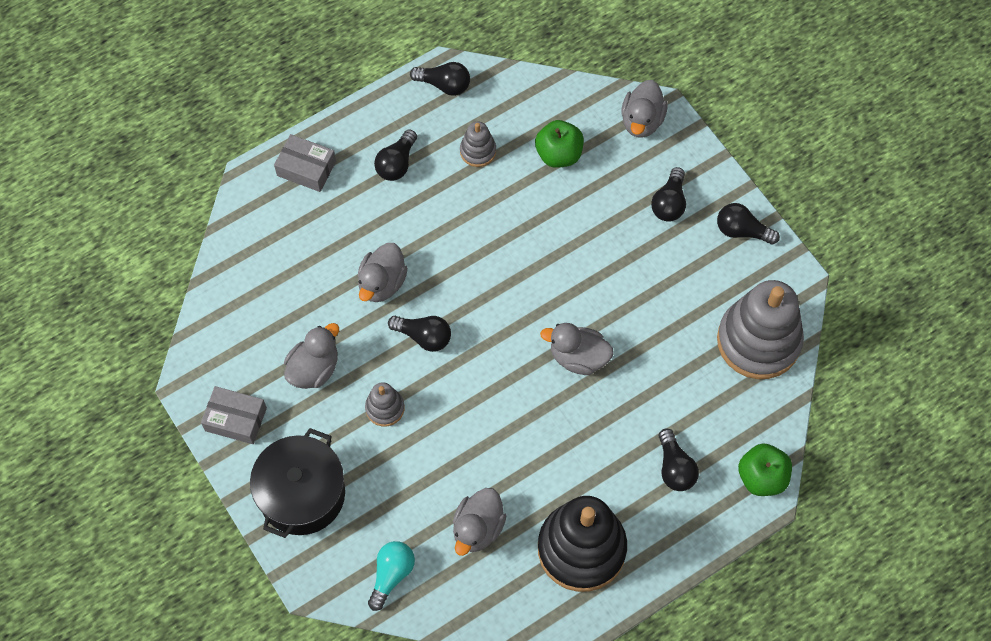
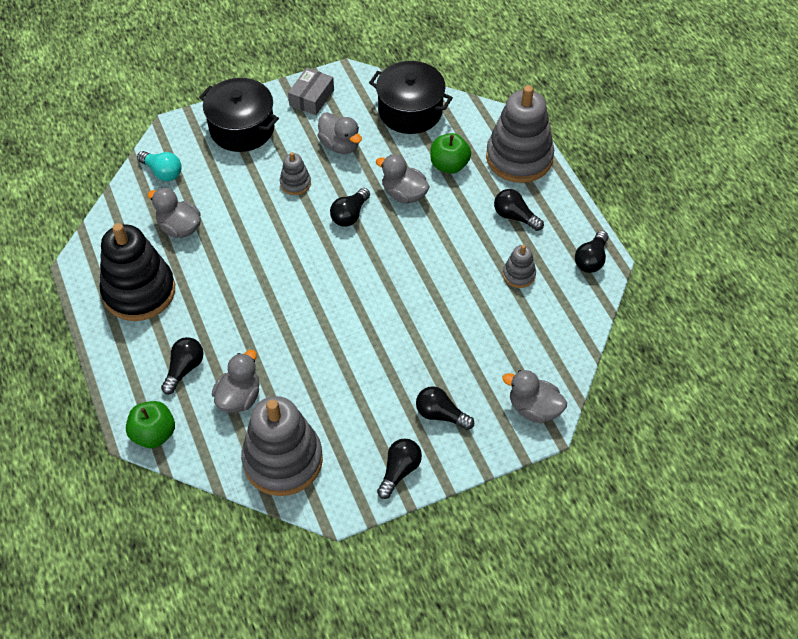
camera: 100 degrees right, 10 degrees down
(245, 297) = (410, 111): none -> black pot
(306, 168) = (519, 158): grey box -> grey stacking toy
(559, 154) = (506, 335): green apple -> green apple (449, 165)
(578, 357) = (304, 316): grey duck -> grey duck (239, 397)
(674, 468) = (184, 369): black light bulb -> black light bulb turned 120 degrees clockwise

